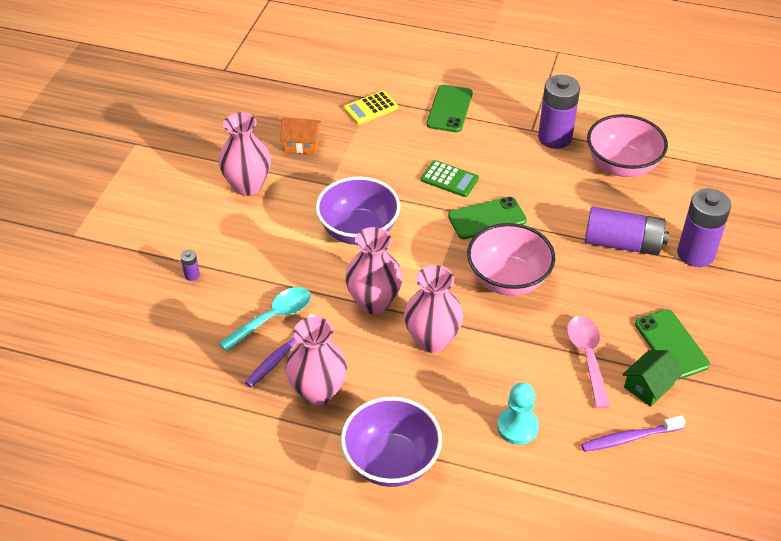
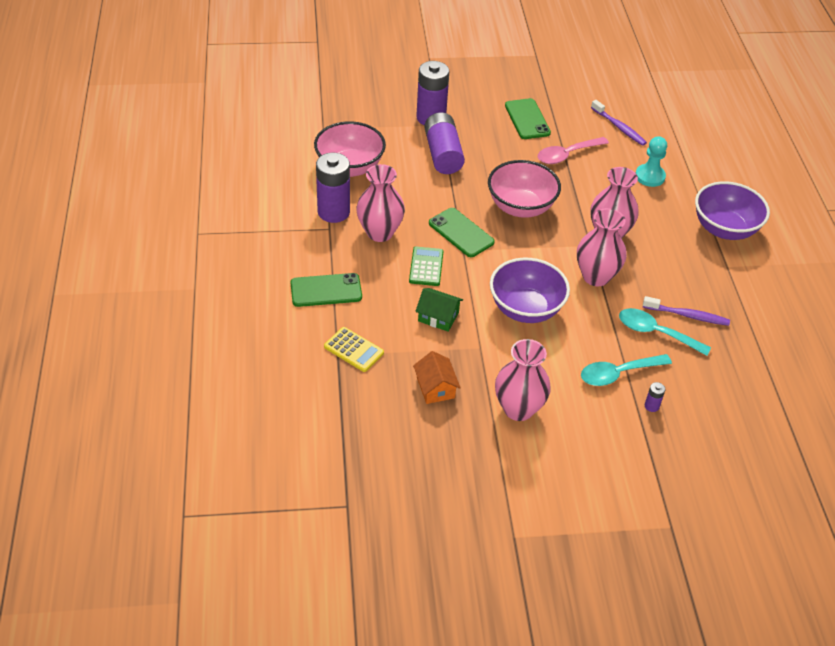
camera: 115 degrees left, 0 degrees up
(242, 267) = (618, 374): none -> turquoise spoon
(318, 392) = (701, 283): pink vase -> pink vase (380, 232)
(648, 386) = (571, 125): green house -> green house (438, 317)
(671, 344) = (527, 119): green phone -> green phone turned 60 degrees counterclockwise

